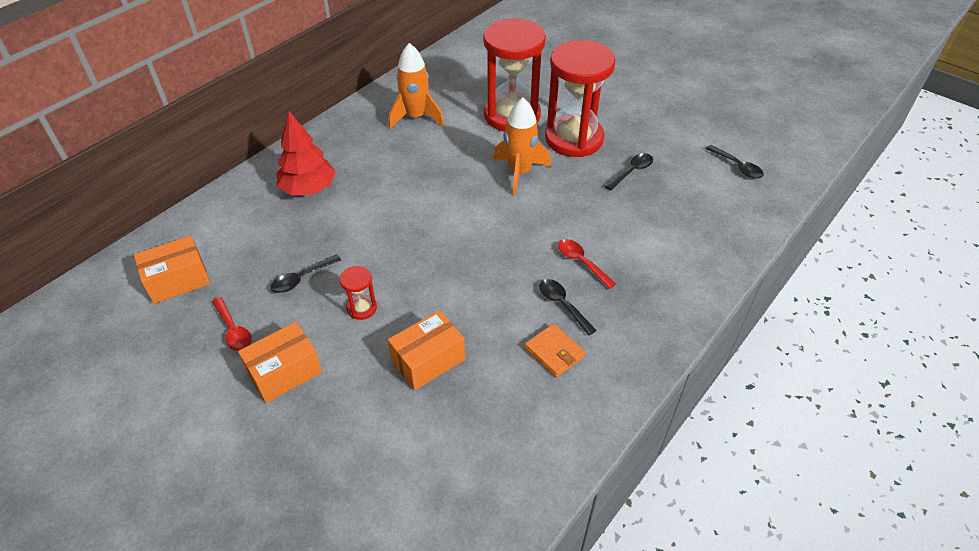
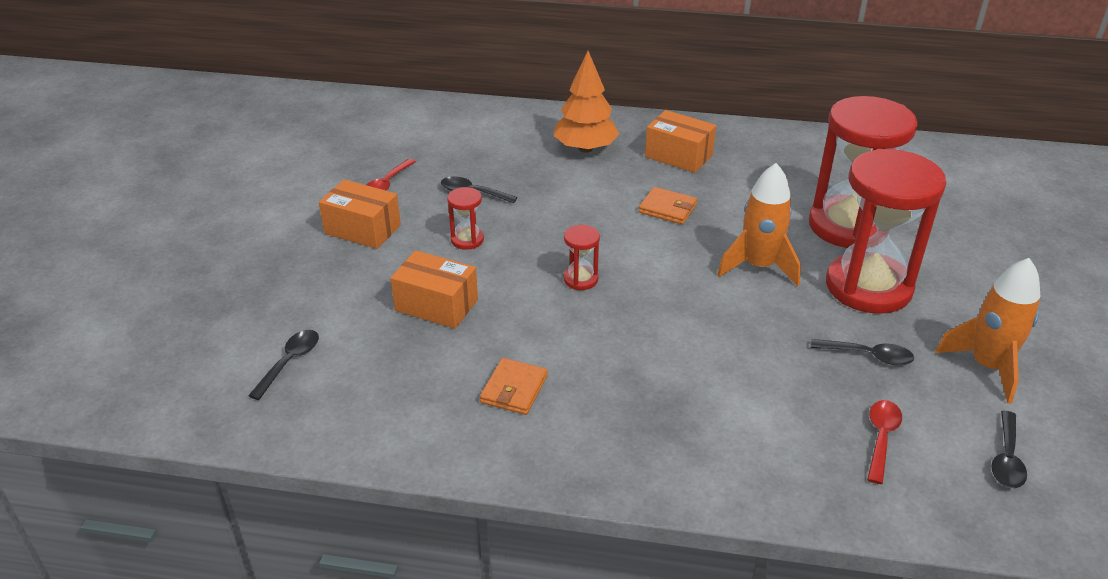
camera: 60 degrees right, 10 degrees down
(178, 280) = (417, 135): orange box -> orange box (678, 156)
(308, 188) = (585, 148): red tree -> orange tree
(416, 117) = (759, 165): orange rocket -> orange rocket (987, 366)
(423, 182) = (667, 208): none -> orange wallet
(464, 263) = (580, 279): none -> red hourglass
(562, 305) = (587, 372): black spoon -> black spoon (290, 362)
(581, 262) = (665, 365): red spoon -> red spoon (881, 438)

